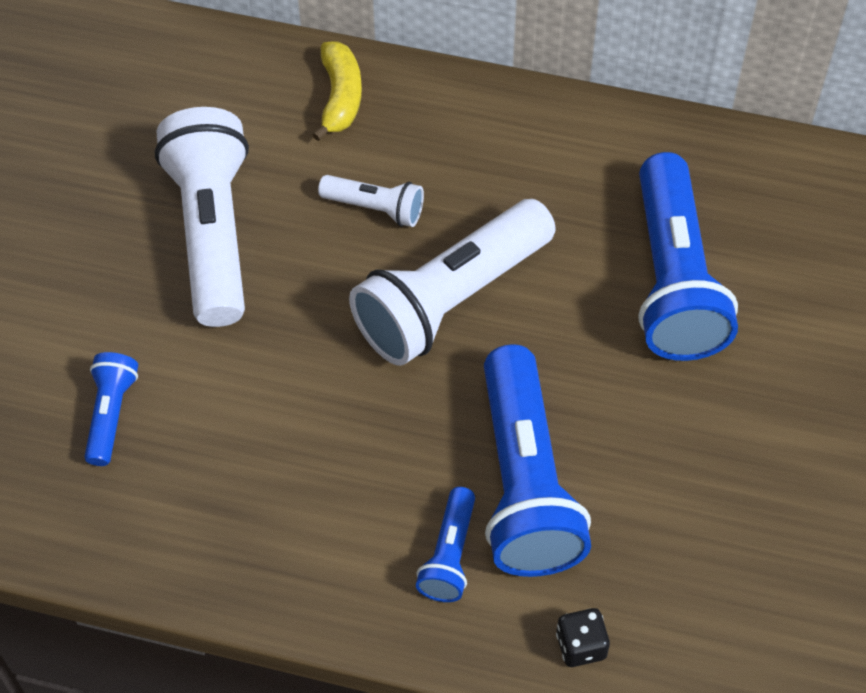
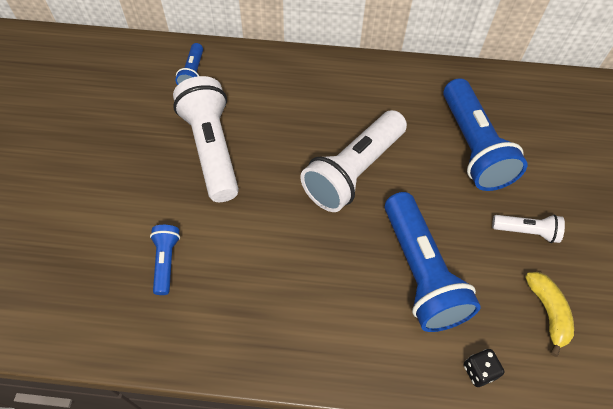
camera: 10 degrees left, 0 degrees up
(340, 97) = (271, 71): yellow banana -> yellow banana (547, 312)
(375, 208) = (301, 126): white flashlight -> white flashlight (526, 231)
(449, 555) = (386, 323): blue flashlight -> blue flashlight (193, 73)

